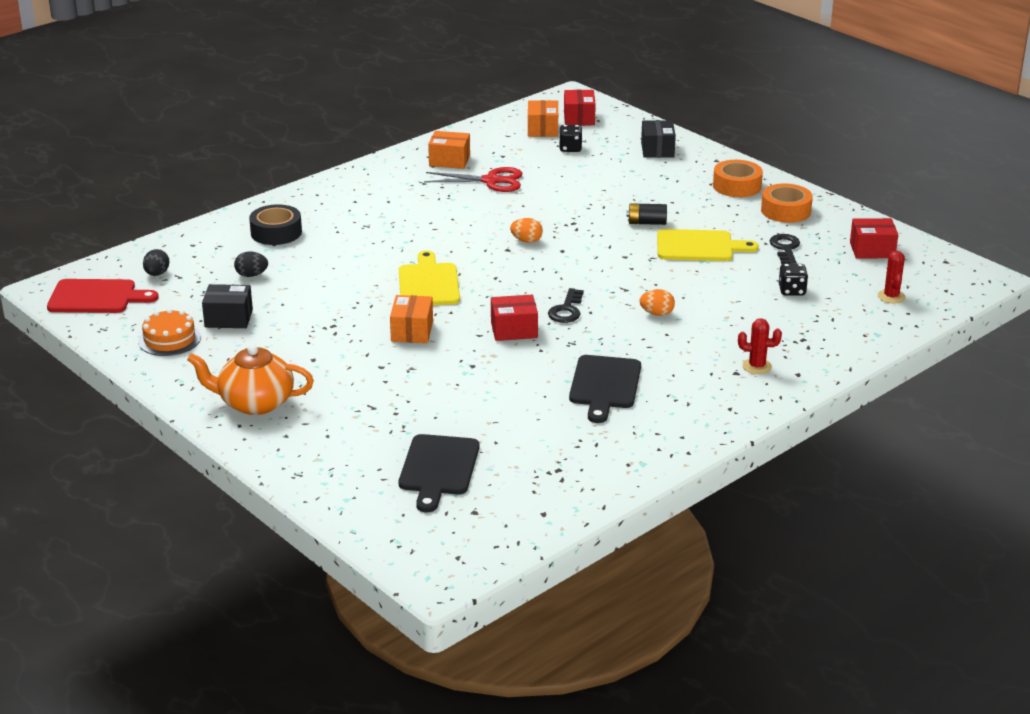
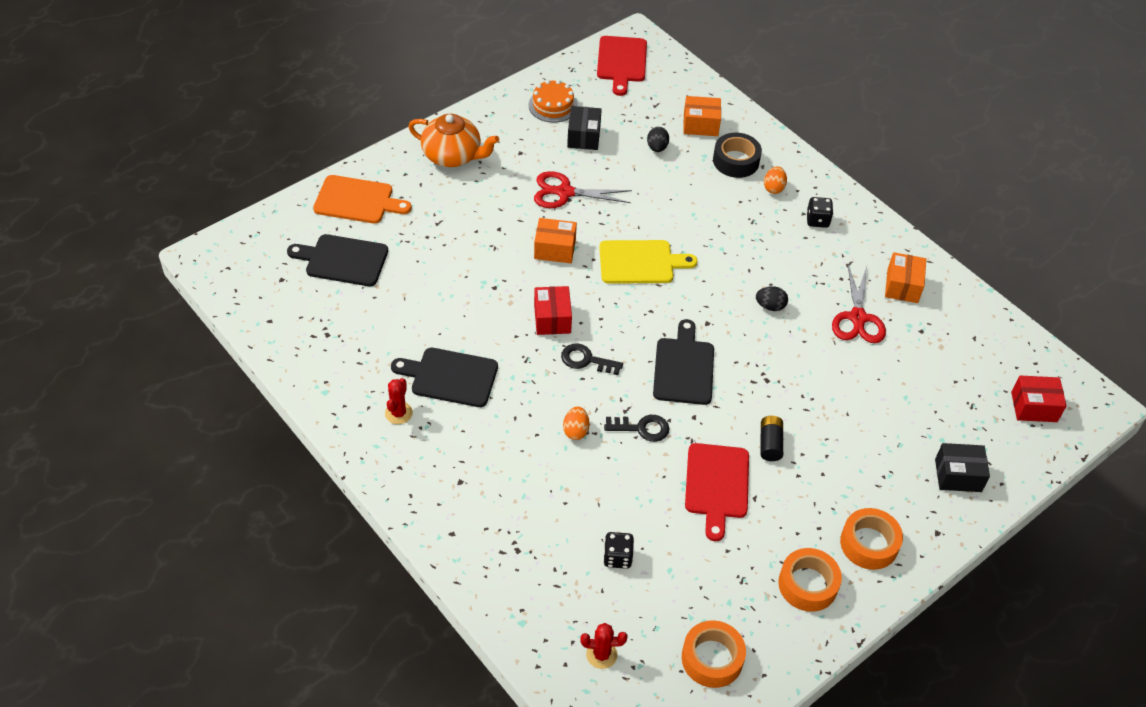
camera: 90 degrees right, 20 degrees up
(157, 274) = (659, 92): black egg -> black egg (770, 306)
(255, 403) = (453, 156): orange teapot -> orange teapot turned 105 degrees clockwise
(322, 328) = (565, 192): none -> red scissors
(334, 467) = (357, 200): none -> orange cutting board
(526, 241) = (725, 339): orange egg -> orange egg (773, 188)
(542, 129) = (996, 370): orange box -> orange box (700, 125)
(566, 261) = (684, 368): none -> black cutting board
(570, 148) = (948, 392): black dice -> black dice (817, 220)
(699, 246) = (717, 485): yellow cutting board -> red cutting board
(757, 366) = (469, 500): red cactus -> red cactus (398, 413)
(785, 248) = (714, 568): black key -> black key (642, 428)
(872, 250) = (712, 658): red box -> orange tape

